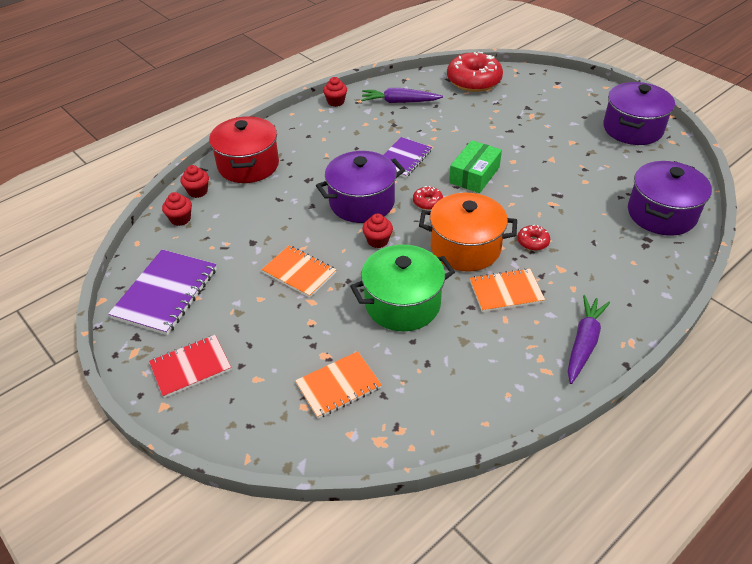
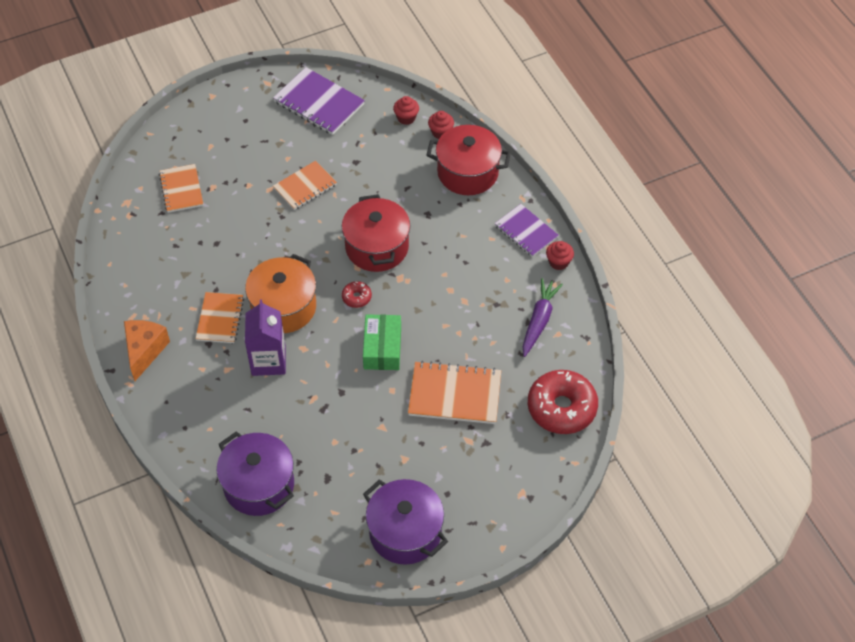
camera: 105 degrees right, 10 degrees up
(191, 367) = (238, 112): red notebook -> none
(362, 202) = (377, 247): purple pot -> red pot
(377, 241) = (320, 247): red cupcake -> none
(402, 304) = (240, 245): green pot -> none
(403, 159) = (432, 296): purple notebook -> purple notebook (526, 231)
(474, 175) = (382, 348): green box -> green box turned 45 degrees clockwise
(495, 129) = (455, 394): none -> orange notebook
(533, 242) = (268, 361): red donut -> purple carton
(583, 342) = (144, 351): purple carrot -> orange cheese

